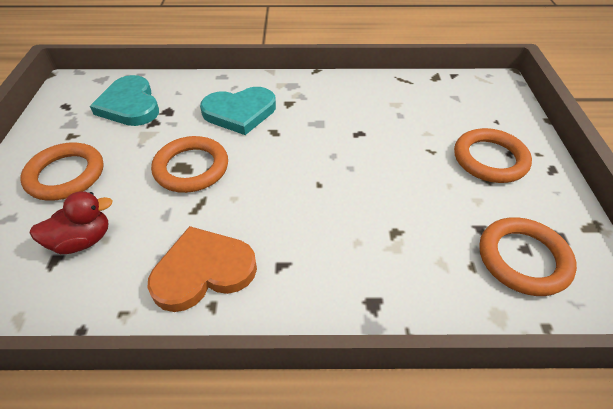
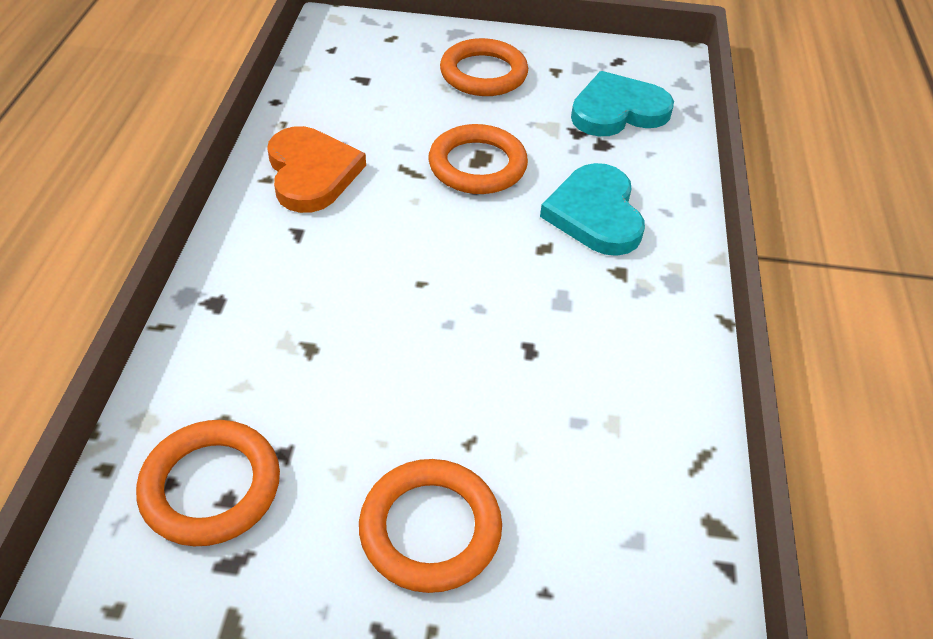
camera: 95 degrees right, 0 degrees up
(83, 240) = (381, 93): red duck -> none

